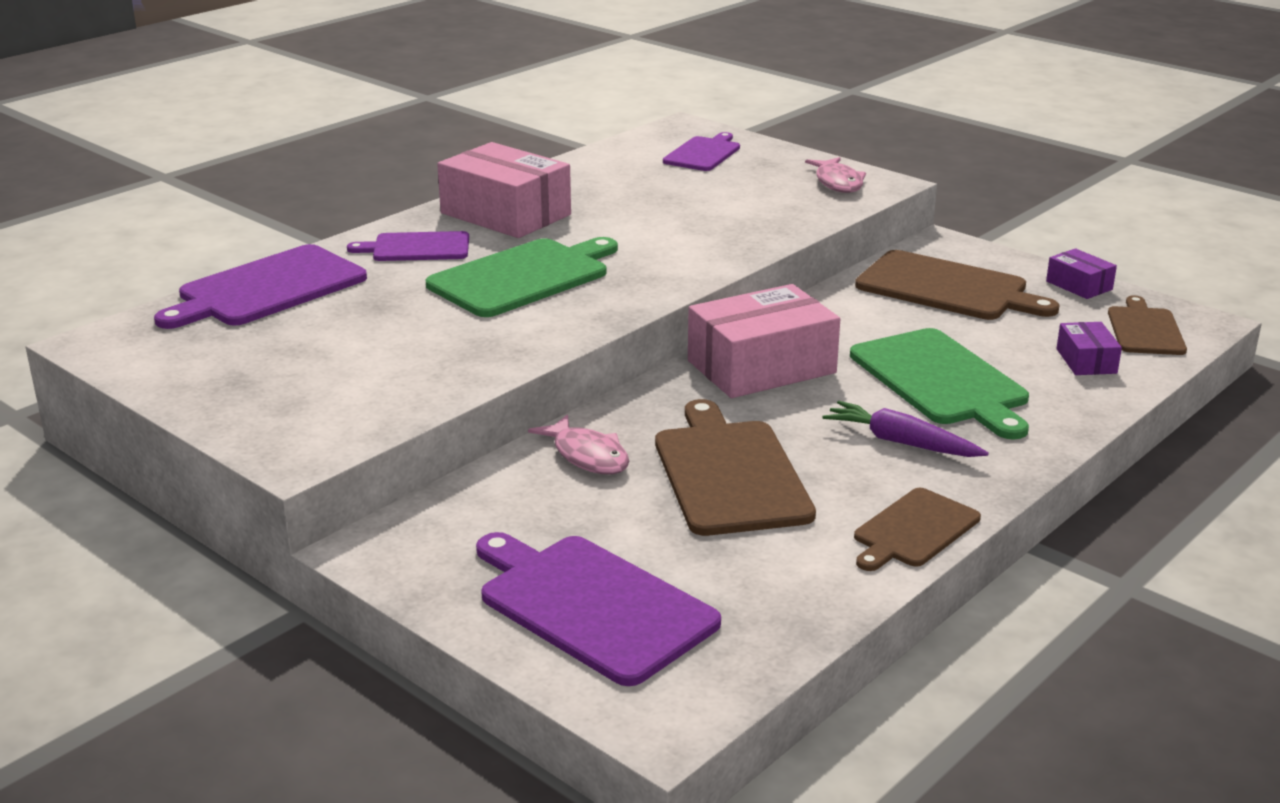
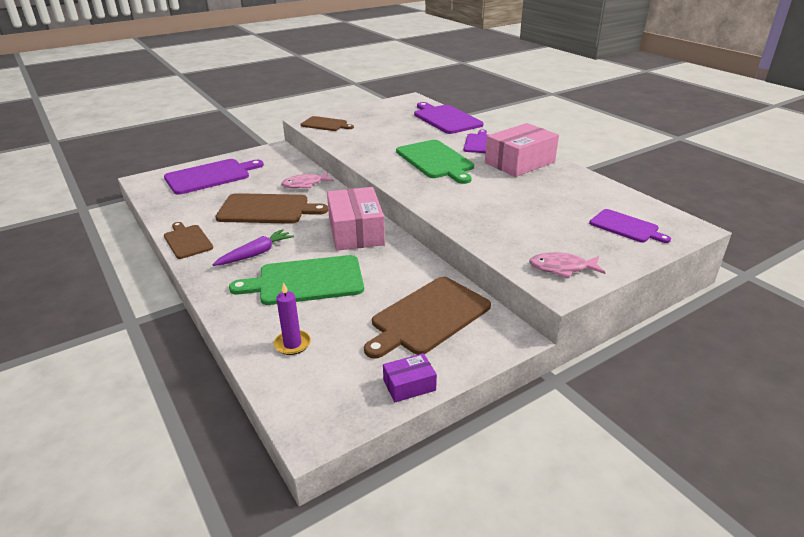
camera: 105 degrees right, 5 degrees up
(1086, 361) = (292, 344): purple box -> purple candle
(1145, 329) = (319, 392): brown cutting board -> brown cutting board (325, 124)

